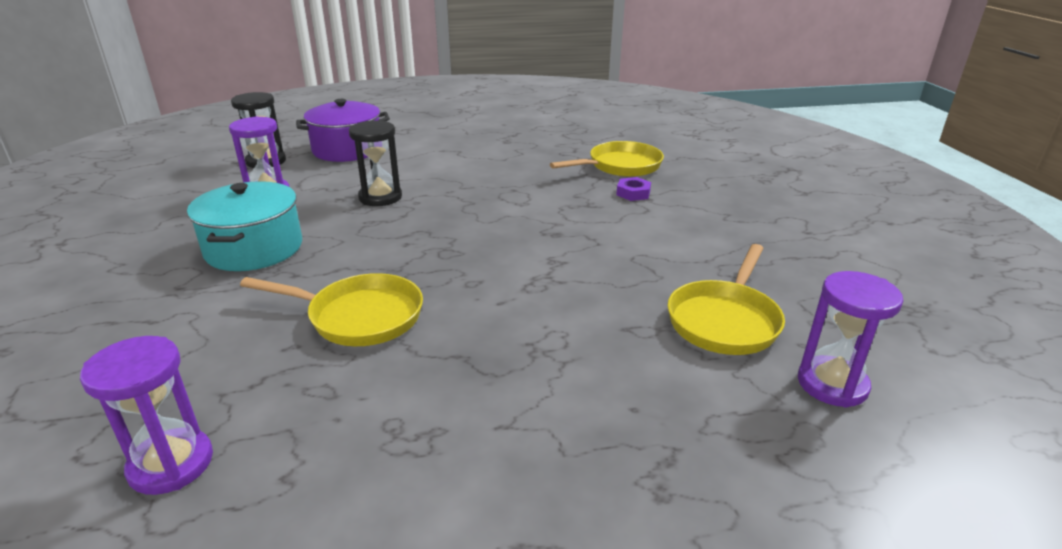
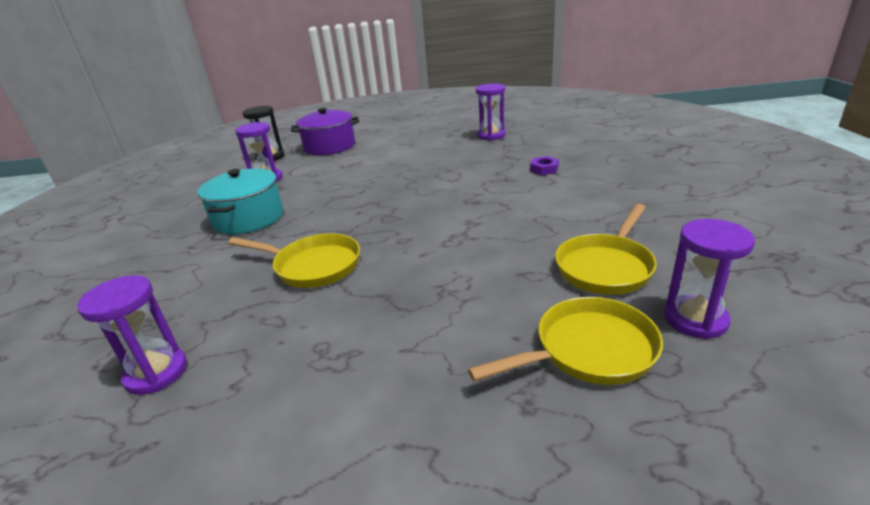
camera: 10 degrees right, 0 degrees up
(380, 197) = (346, 179): black hourglass -> none
(560, 145) = (491, 135): none -> purple hourglass
(620, 166) = (537, 149): yellow pan -> yellow pan (588, 350)

